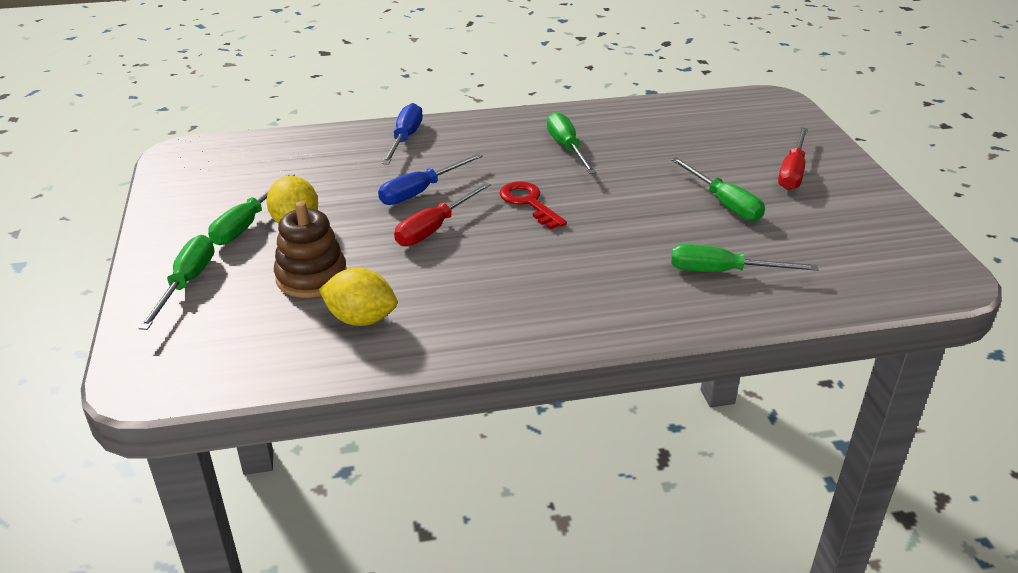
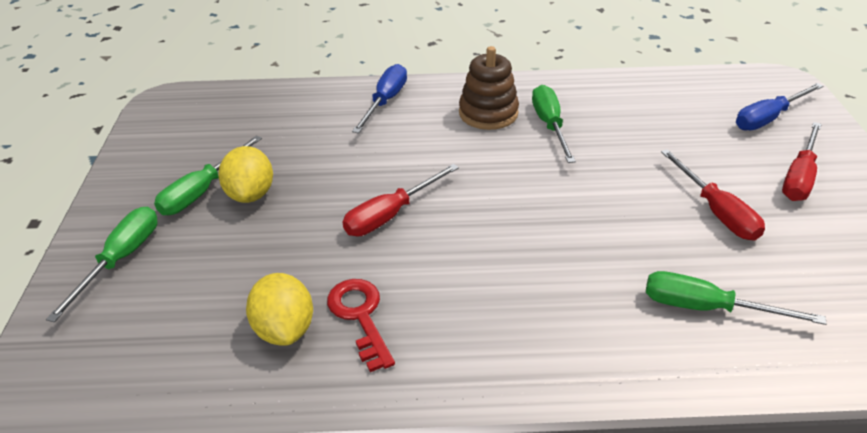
camera: 10 degrees right, 5 degrees up
(311, 277) = (248, 265): brown stacking toy -> brown stacking toy (488, 113)
(361, 319) = (285, 329): yellow lemon -> yellow lemon turned 45 degrees clockwise
(421, 191) = (387, 166): blue screwdriver -> blue screwdriver (768, 118)
(529, 203) = (497, 191): red key -> red key (360, 316)
(724, 203) = (716, 211): green screwdriver -> red screwdriver

